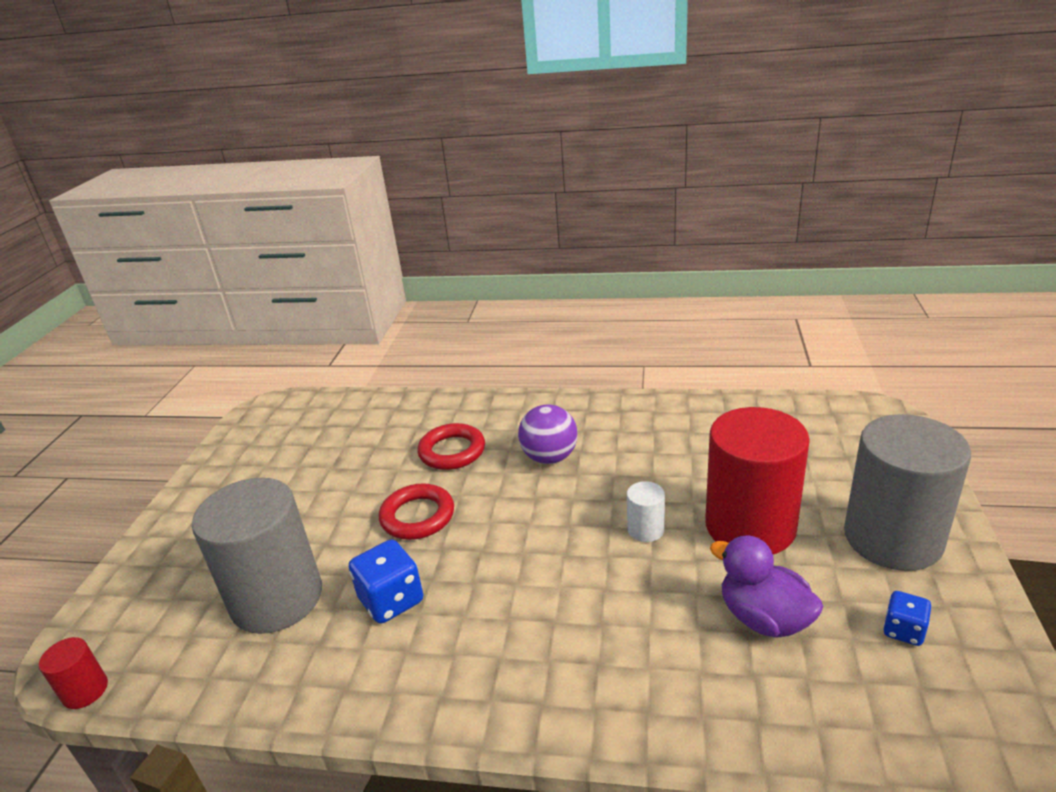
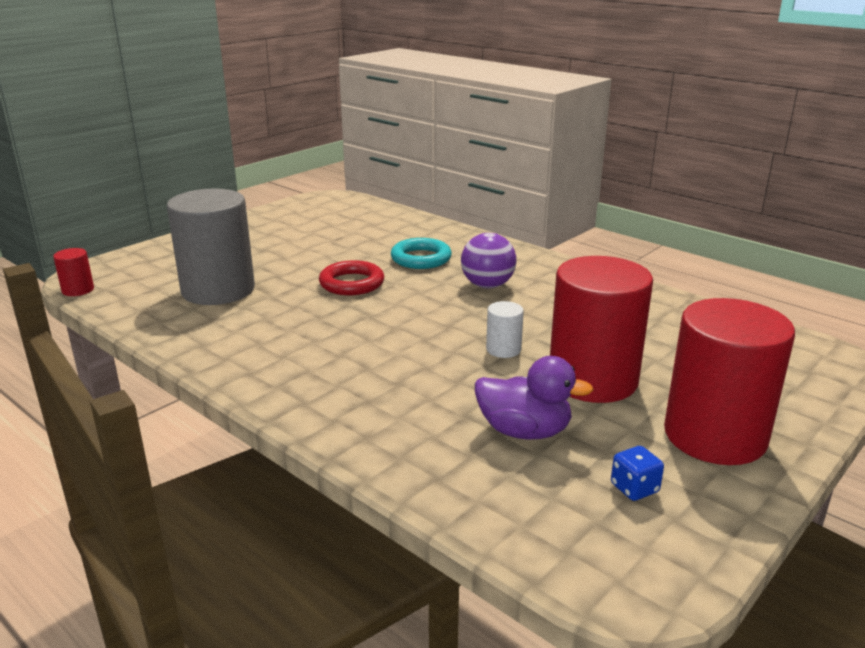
camera: 30 degrees right, 5 degrees down
(391, 600) = (280, 317): blue dice -> none
(452, 451) = (421, 258): red ring -> turquoise ring
(764, 618) = (524, 431): purple duck -> purple duck turned 120 degrees clockwise
(892, 538) = (714, 436): grey cylinder -> red cylinder

